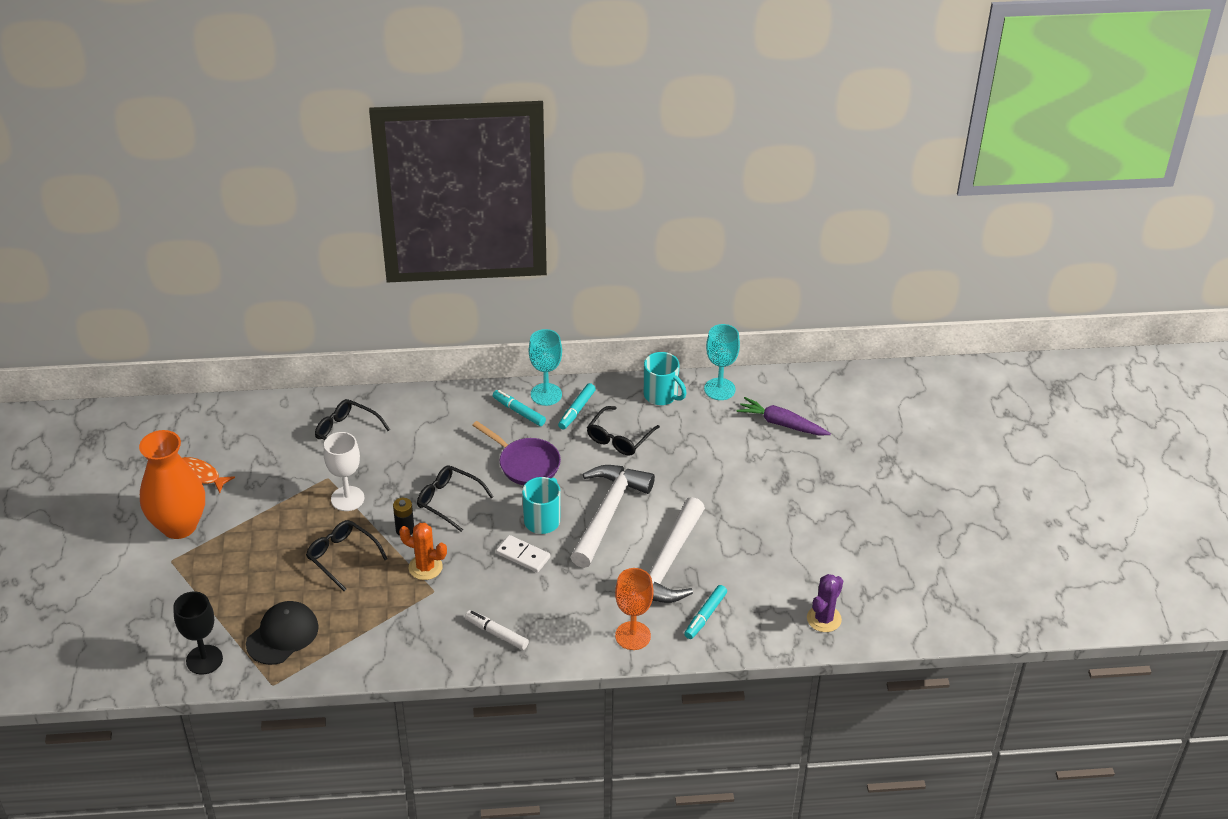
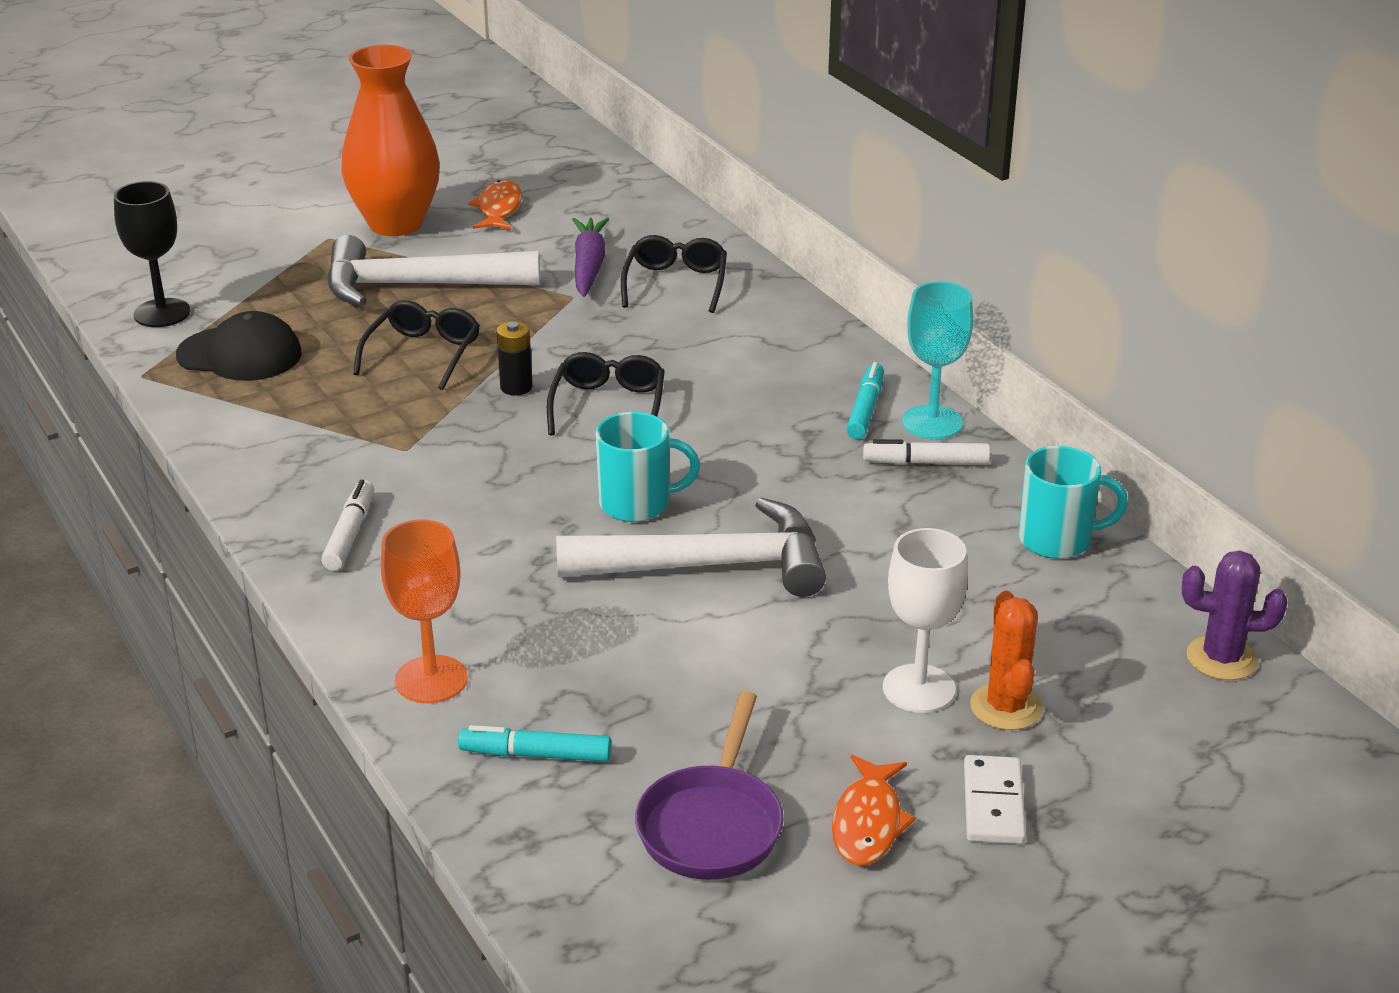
camera: 65 degrees right, 10 degrees down
(347, 498) = (543, 323): white goblet -> white goblet (919, 689)
(425, 567) = (450, 427): orange cactus -> orange cactus (1006, 707)
(523, 555) = (542, 508): white domino -> white domino (993, 804)
(525, 464) = (752, 450): purple pan -> purple pan (712, 824)
(576, 410) = (926, 462): turquoise marker -> white marker
(619, 438) = (902, 525): black glasses -> none
(661, 395) = (1057, 540): turquoise mug -> turquoise mug turned 105 degrees counterclockwise
(666, 565) = (633, 668): white hammer -> white hammer (417, 285)
(719, 389) = (1147, 602): turquoise goblet -> none
(781, 423) = (1137, 709): purple carrot -> purple carrot (589, 266)
(803, 528) = (868, 822): none -> orange fish
(824, 619) = (634, 927): purple cactus -> purple cactus (1221, 659)

